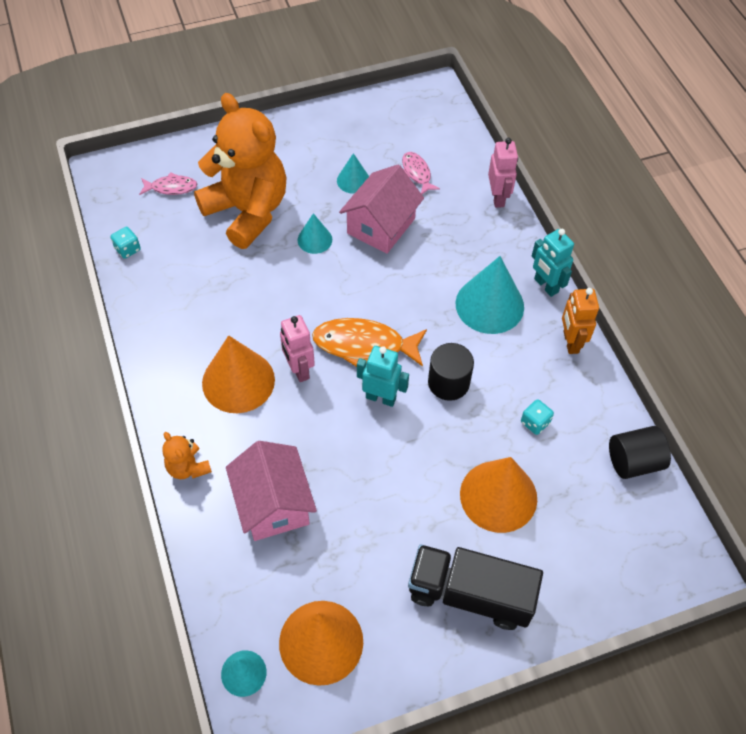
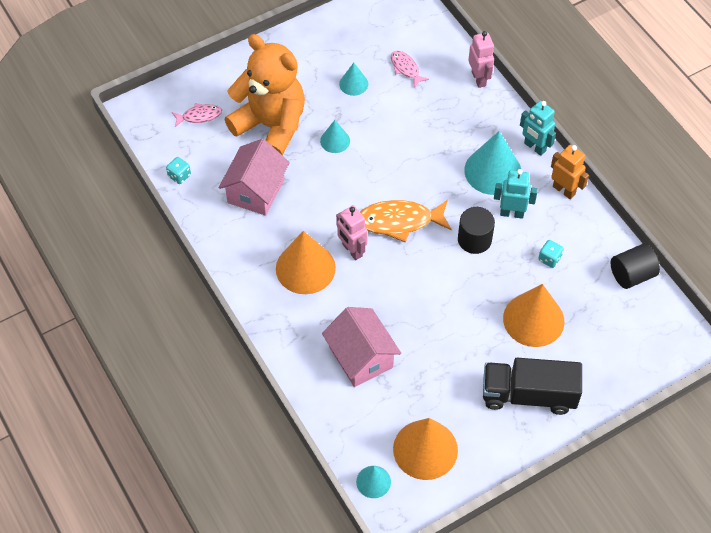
camera: 10 degrees left, 0 degrees up
(188, 467) = (285, 342): orange teddy bear -> none
(381, 226) = (387, 119): pink house -> pink house (256, 191)
(381, 397) = (423, 261): turquoise robot -> turquoise robot (512, 213)
(570, 342) = (564, 190): orange robot -> orange robot turned 150 degrees clockwise

